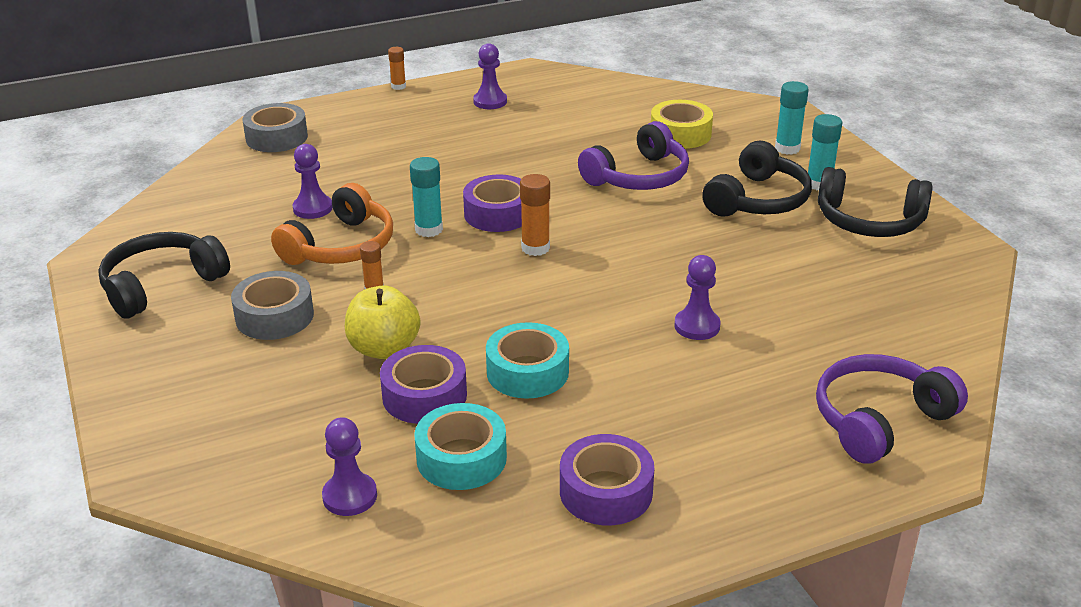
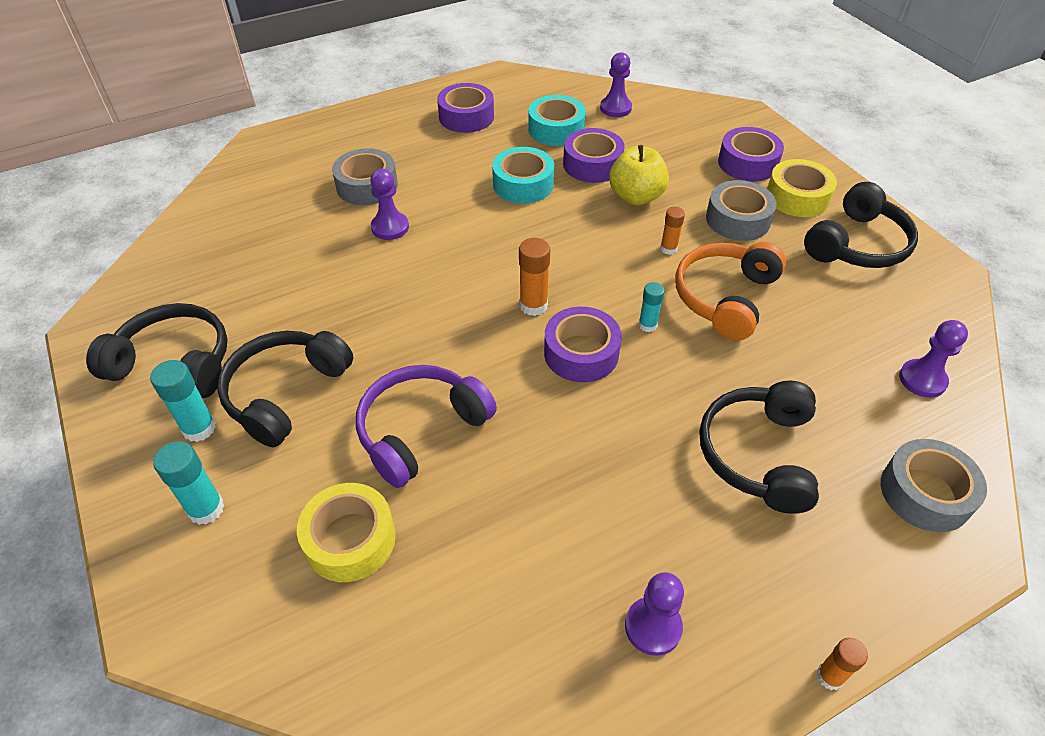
camera: 175 degrees right, 15 degrees up
(180, 339) = (797, 197): none -> yellow tape
(206, 387) = (747, 163): none -> purple tape
(313, 208) = (786, 350): purple pawn -> purple pawn (922, 380)
(380, 157) = (758, 454): none -> black headphones
(429, 229) = (647, 325): turquoise glue stick -> turquoise glue stick, size x0.65
(740, 379) = (367, 186): none -> grey tape
(879, 420) = (280, 163): purple headphones -> none

